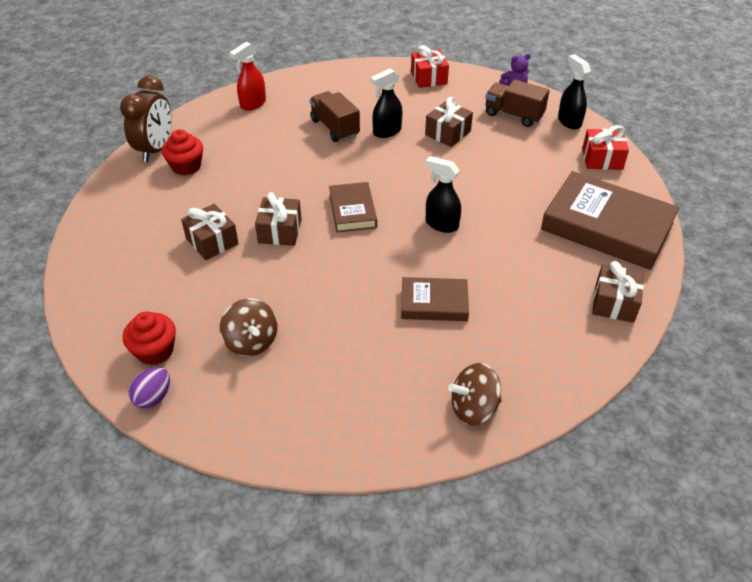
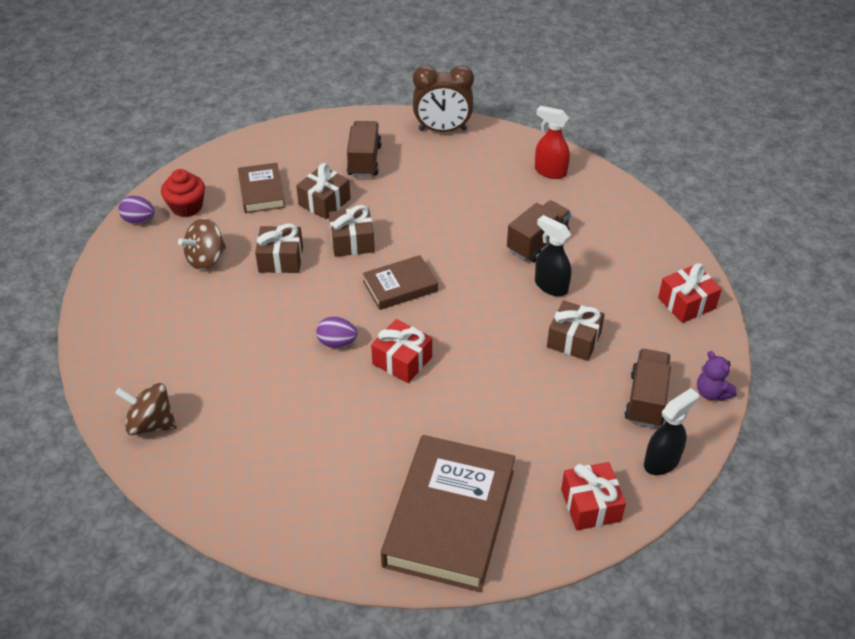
camera: 75 degrees right, 0 degrees up
(167, 205) = (364, 160): none -> brown truck
(186, 166) = (425, 156): red cupcake -> none
(407, 260) = (337, 343): none -> purple egg
(434, 303) = (280, 373): brown book -> brown book (261, 192)
(441, 224) = (402, 360): black spray bottle -> red gift
(473, 408) = (151, 424): brown spinning top -> brown spinning top turned 45 degrees counterclockwise
(614, 303) = (316, 531): brown gift -> brown gift (281, 259)

